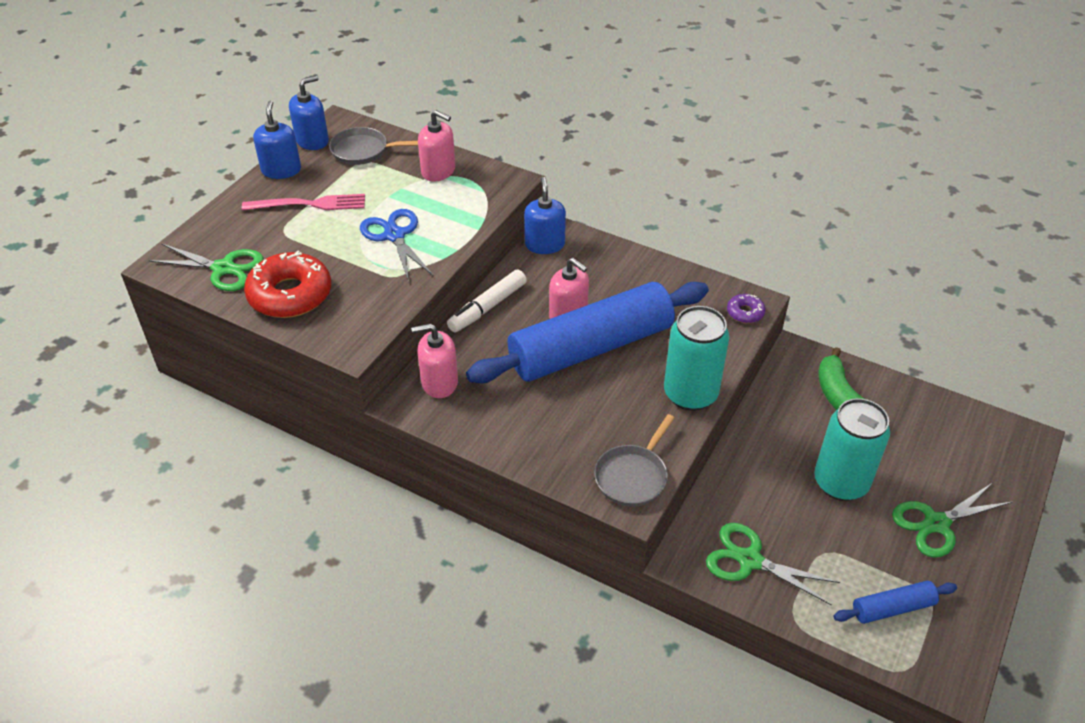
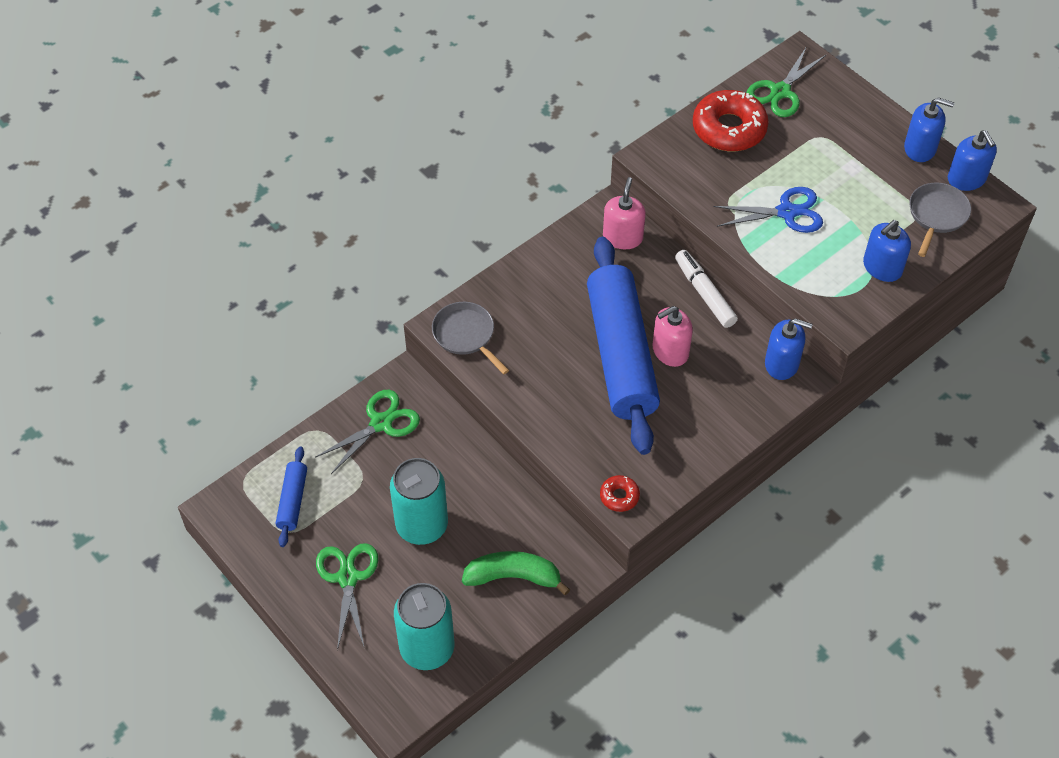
camera: 110 degrees right, 10 degrees up
(310, 204) = (856, 161): pink fork -> none
(438, 171) = (882, 267): pink soap dispenser -> blue soap dispenser
(690, 394) = (534, 408): turquoise can -> turquoise can (427, 648)
(745, 313) = (619, 496): purple donut -> red donut

